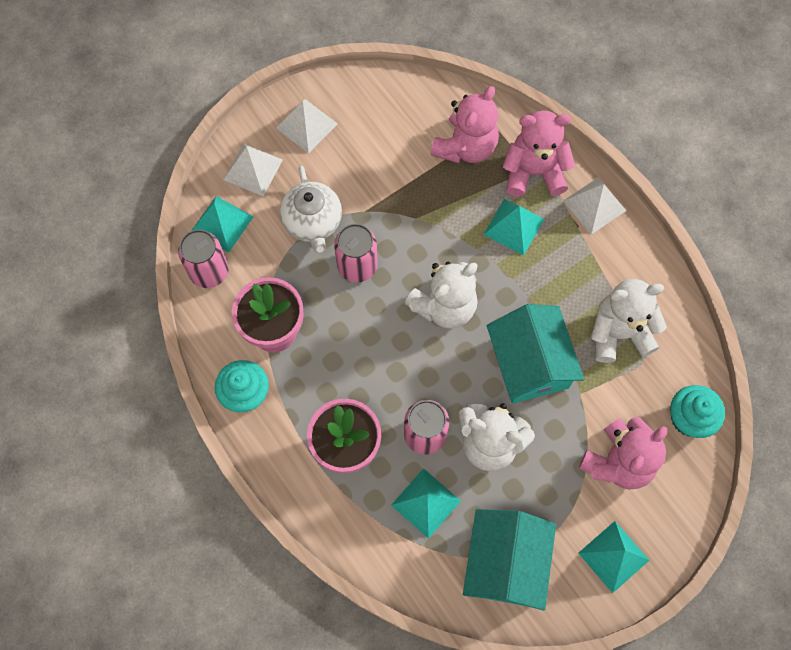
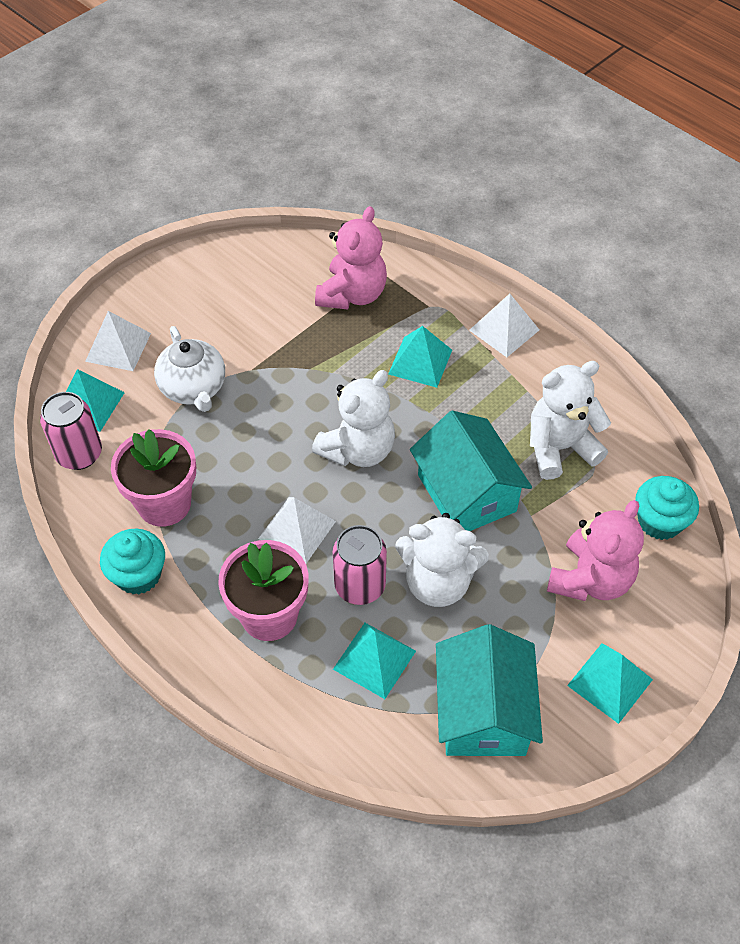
camera: 10 degrees left, 15 degrees down
(306, 126) = (173, 298): white pyramid -> white pyramid (297, 529)
(357, 266) = (251, 424): pink can -> none
(533, 172) = (431, 308): pink teddy bear -> none

